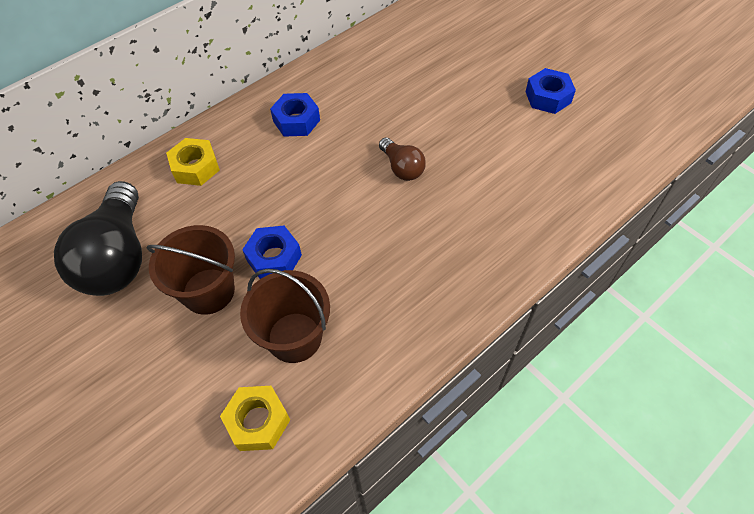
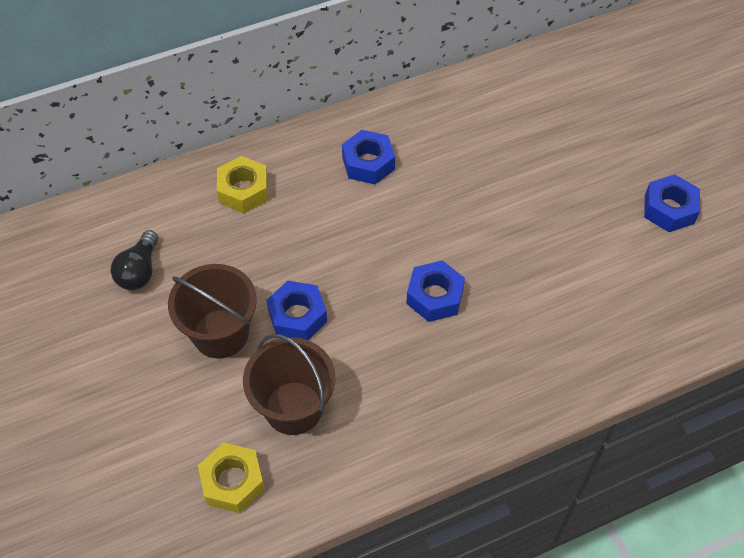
camera: 15 degrees right, 0 degrees up
(118, 257) = (139, 271): black light bulb -> black light bulb, size x0.50
(387, 210) = (435, 296): none -> blue nut
(402, 168) = (467, 251): brown light bulb -> none

